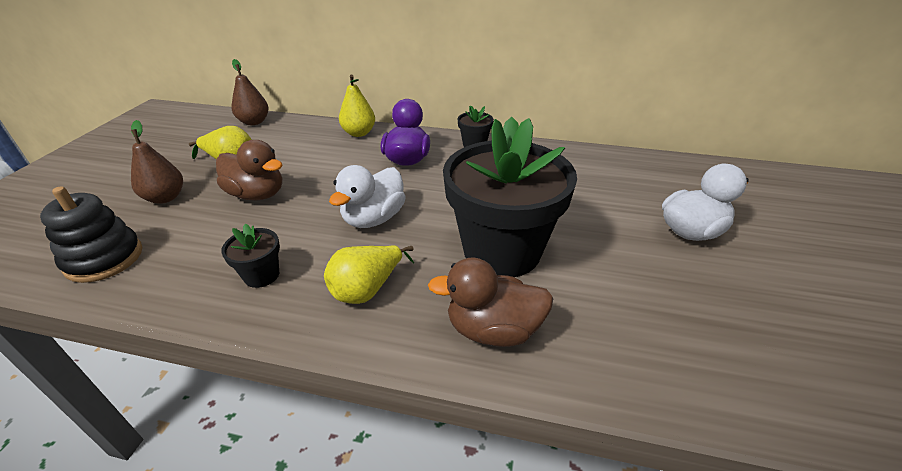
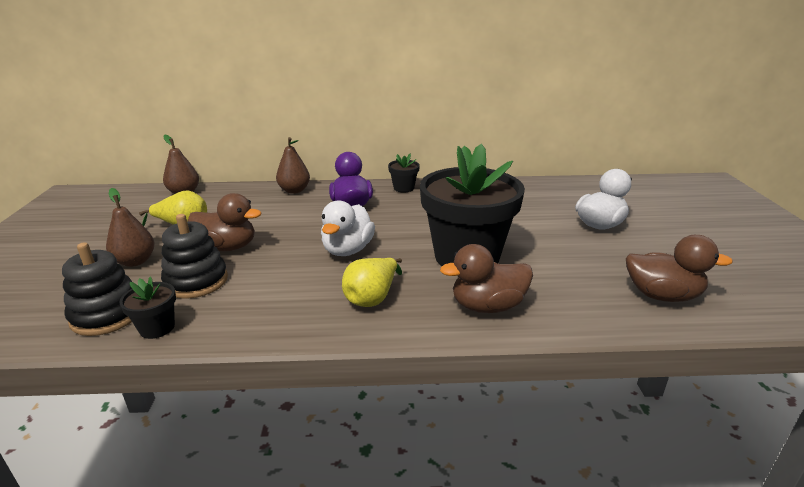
camera: 15 degrees left, 10 degrees down
(205, 232) = (196, 281): none -> black stacking toy
(261, 275) = (273, 303): black flower pot -> black flower pot (157, 328)
(359, 133) = (294, 190): yellow pear -> brown pear
(735, 361) = (662, 295): none -> brown duck

